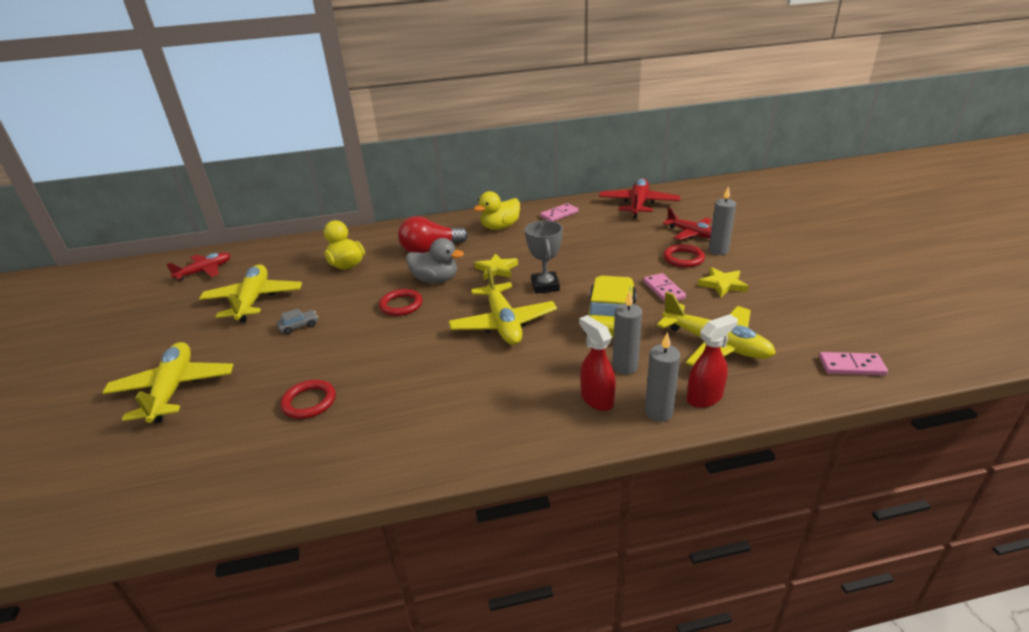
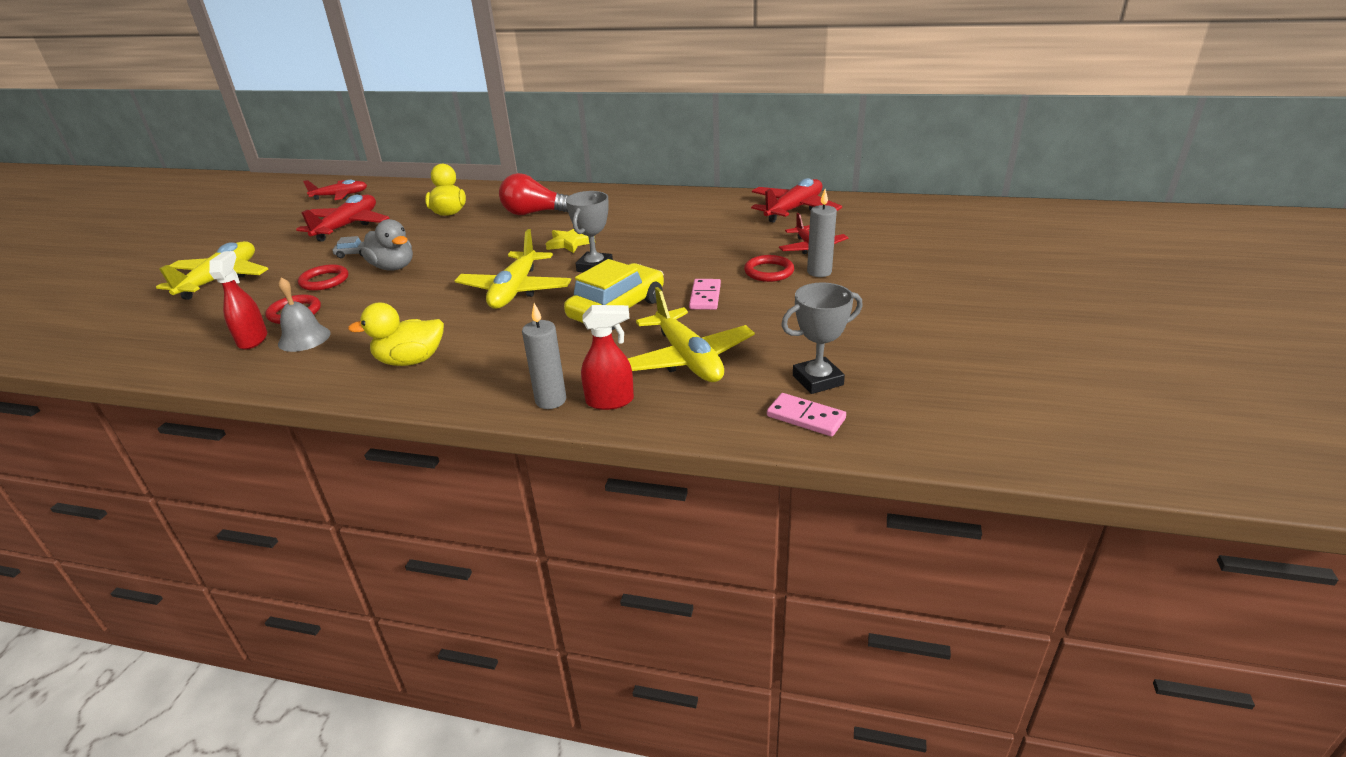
camera: 25 degrees right, 0 degrees up
(253, 300) = (347, 226): yellow plane -> red plane
(354, 425) = (304, 338): none -> grey bell
(401, 305) = (451, 255): red ring -> red ring (324, 281)
(436, 280) = (506, 240): grey duck -> grey duck (393, 267)
(500, 227) = (623, 205): yellow duck -> yellow duck (411, 360)
(559, 214) = (696, 204): pink domino -> none
(596, 399) = (511, 374): red spray bottle -> red spray bottle (253, 340)
(625, 367) = (573, 354): grey candle -> none
(722, 284) = (776, 306): yellow star -> none
(822, 335) = (817, 380): none -> grey trophy

